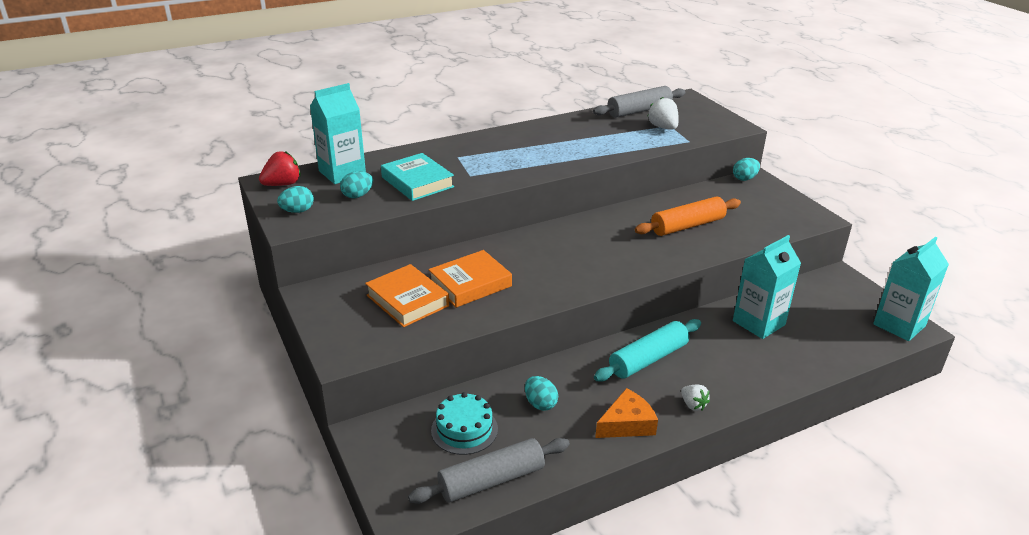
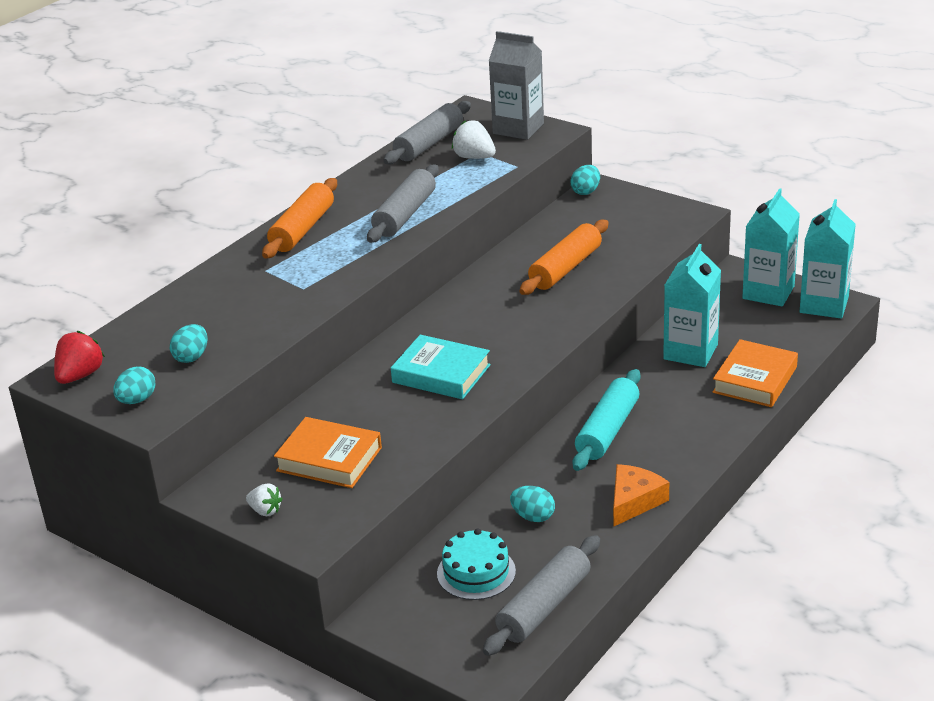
camera: 25 degrees left, 0 degrees up
(342, 173) = (141, 336): turquoise carton -> turquoise carton (768, 292)
(417, 182) = (248, 317): turquoise book -> turquoise book (441, 374)
(470, 284) = (383, 416): orange book -> orange book (755, 379)
(506, 139) = (303, 229): none -> orange rolling pin
(582, 150) = (405, 215): none -> grey rolling pin
(693, 405) = (683, 458): white strawberry -> white strawberry (265, 511)
(711, 118) = (518, 128): none -> grey carton

